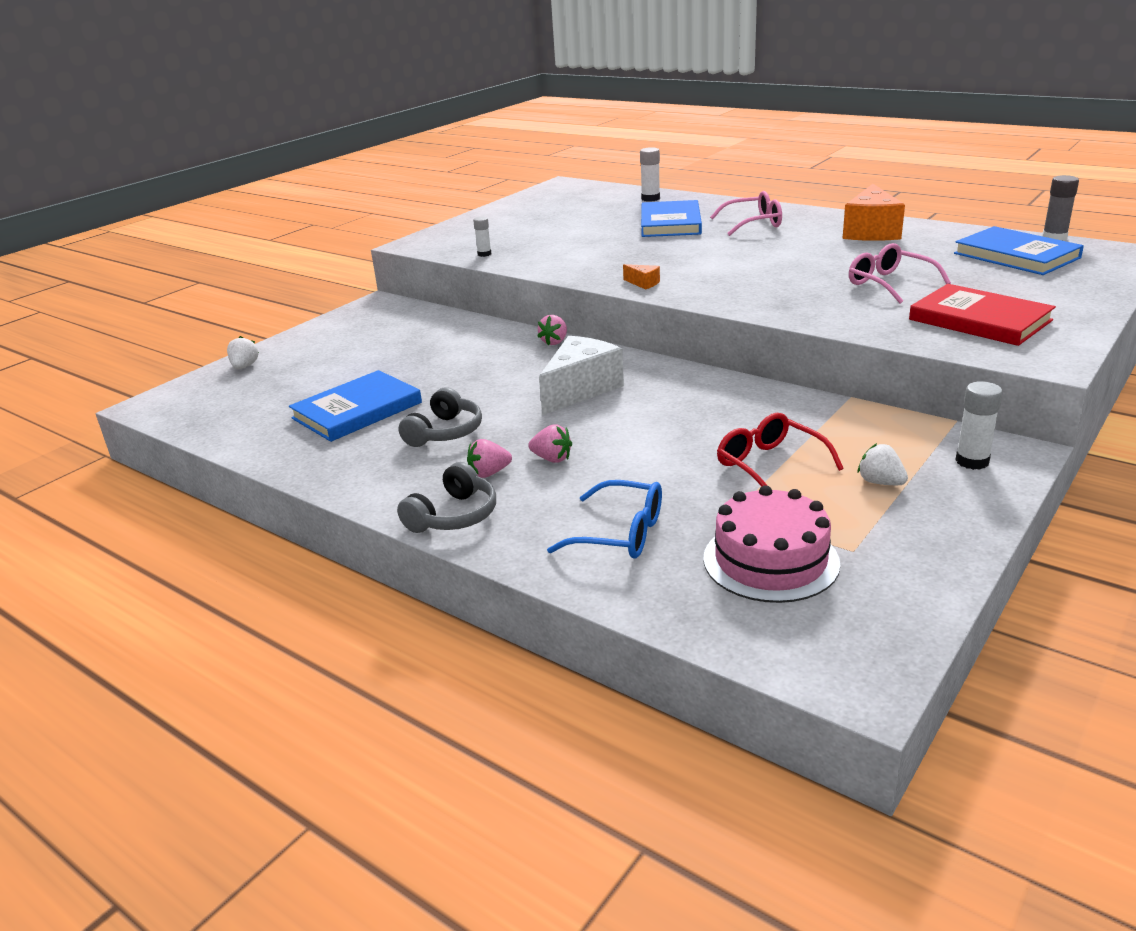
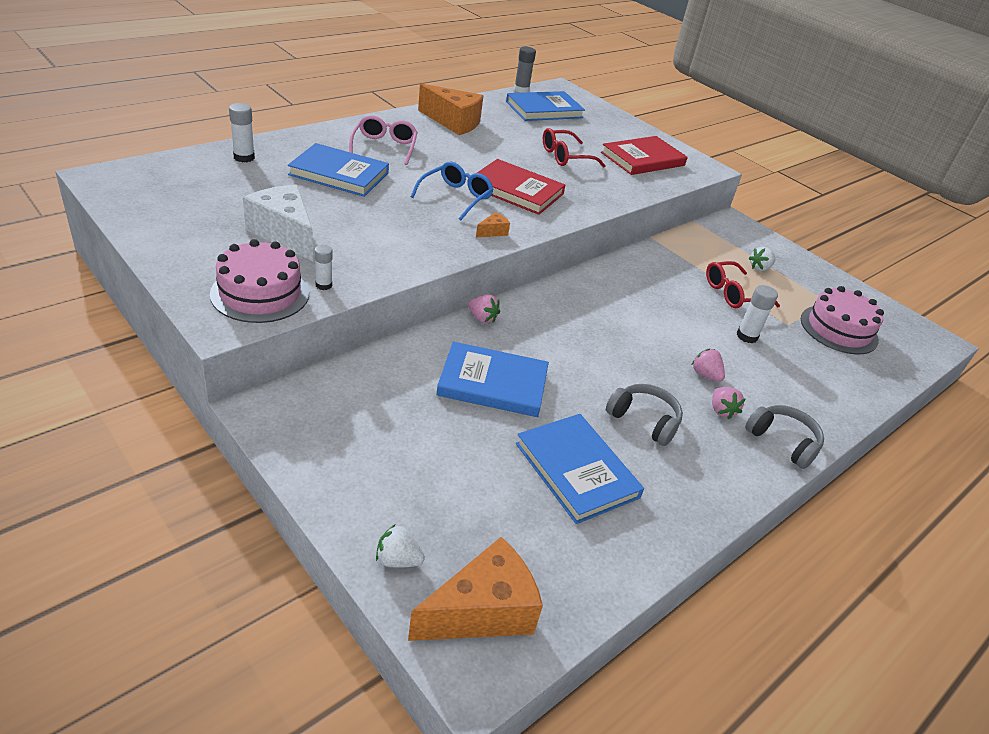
camera: 85 degrees left, 10 degrees up
(201, 399) = (482, 611): none -> orange cheese
(456, 243) = (260, 293): none -> pink cake
(457, 362) = (493, 383): none -> blue book
(552, 459) = (705, 375): pink strawberry -> pink strawberry turned 75 degrees counterclockwise
(580, 389) = (590, 331): white cheese -> white cheese (284, 234)
(620, 533) = (810, 372): blue glasses -> blue glasses (455, 197)
(752, 278) = (516, 190): none -> red book
(890, 284) = (566, 157): pink glasses -> red glasses
(972, 461) = (741, 235): white glue stick -> white glue stick (747, 336)

